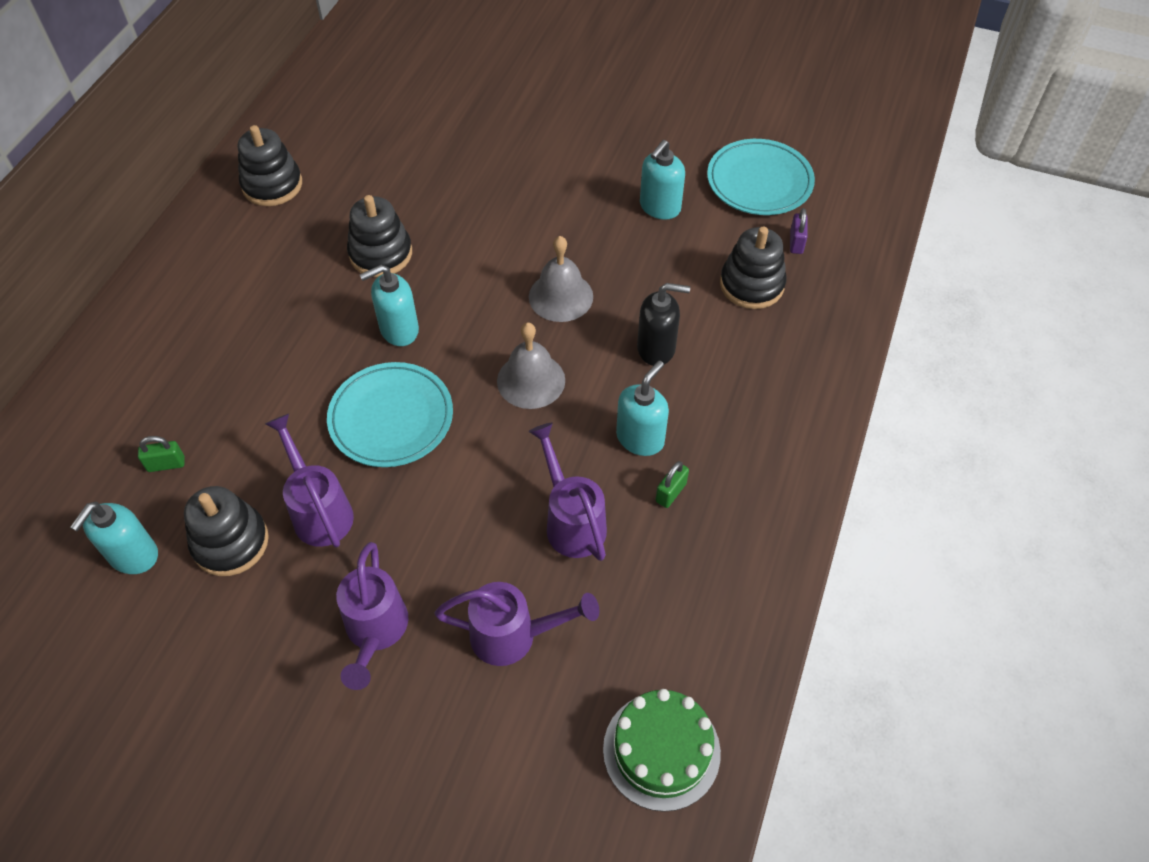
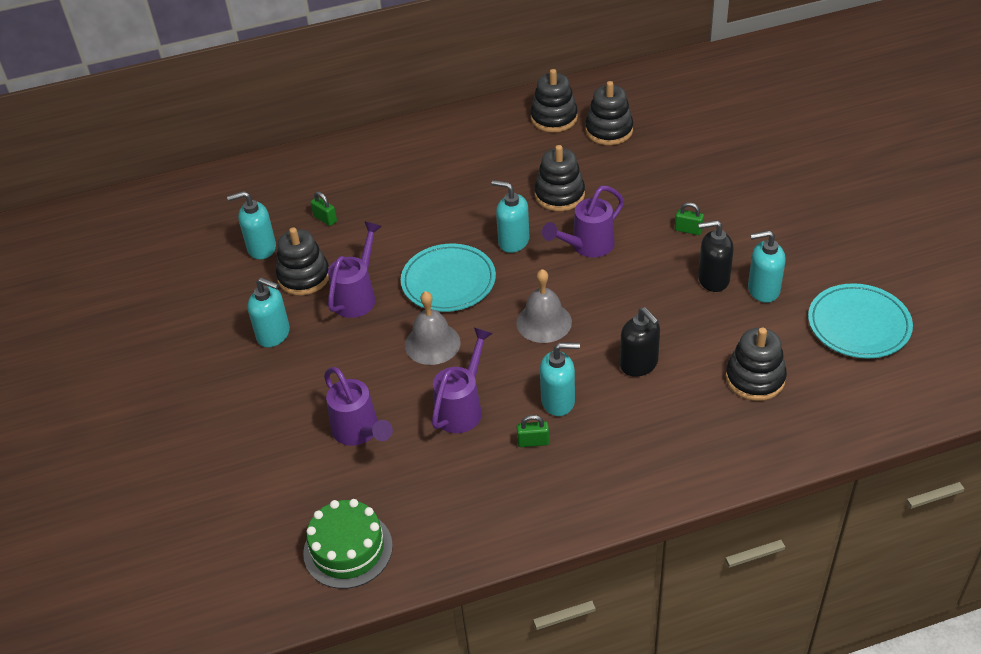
camera: 55 degrees right, 10 degrees down
(284, 629) = (274, 334): none -> turquoise soap dispenser
(343, 161) = (609, 130): none -> black stacking toy
(375, 632) = (305, 372): purple watering can -> purple watering can (586, 247)
(535, 201) = (688, 230): none -> green padlock
(561, 296) = (625, 292): grey bell -> grey bell (432, 343)
(612, 229) = (713, 279): none -> black soap dispenser
(796, 242) = (826, 379): purple padlock -> none

